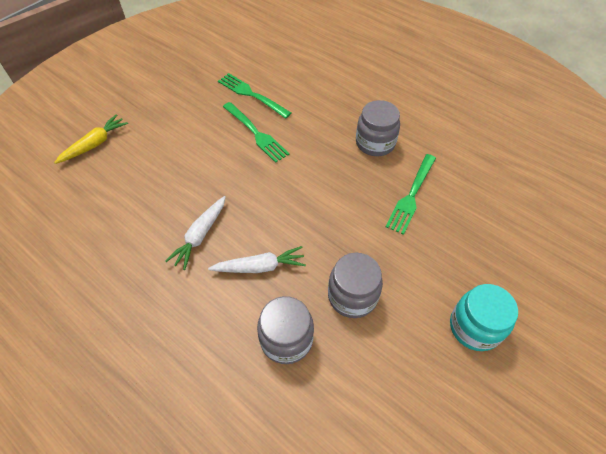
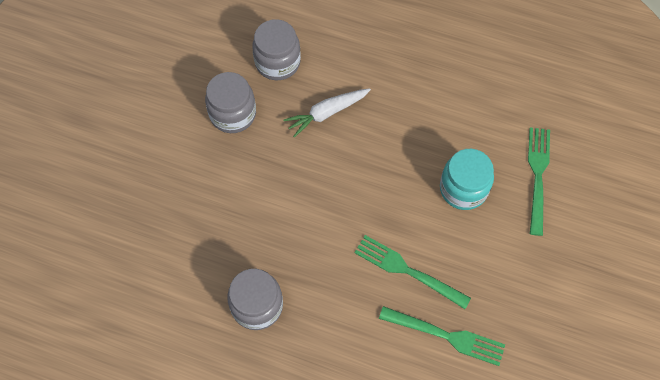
camera: 160 degrees right, 10 degrees up
(95, 144) = (582, 190): yellow carrot -> none
(200, 236) = (398, 124): white carrot -> none
(411, 195) = (198, 242): green fork -> green fork (537, 176)
(474, 327) = (119, 121): turquoise jar -> turquoise jar (463, 189)

